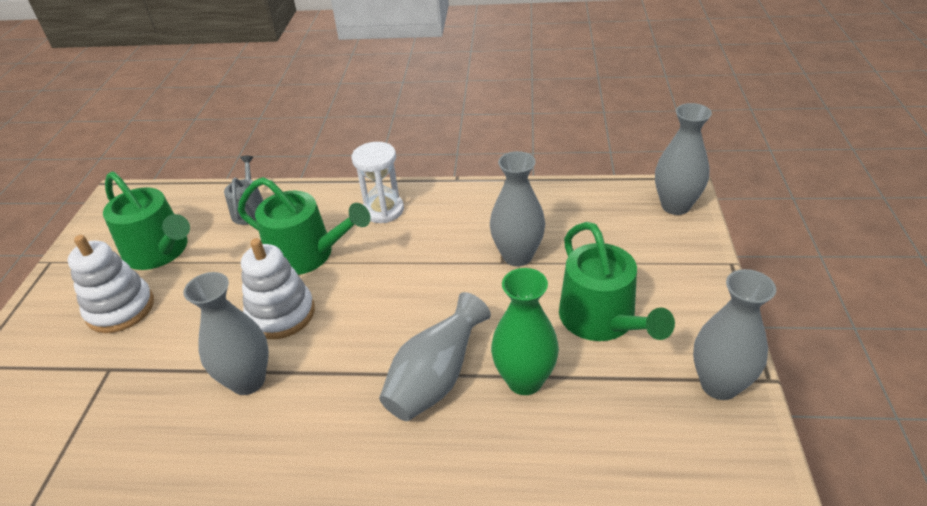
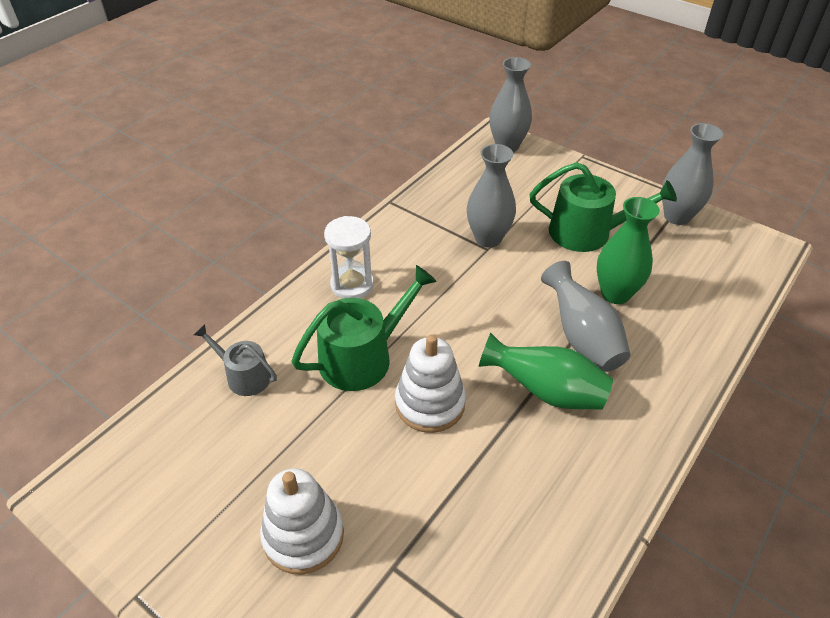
camera: 60 degrees left, 5 degrees up
(160, 251) = (235, 474): green watering can -> none
(248, 381) = (497, 455): grey vase -> none
(343, 382) = (546, 391): none -> green vase

